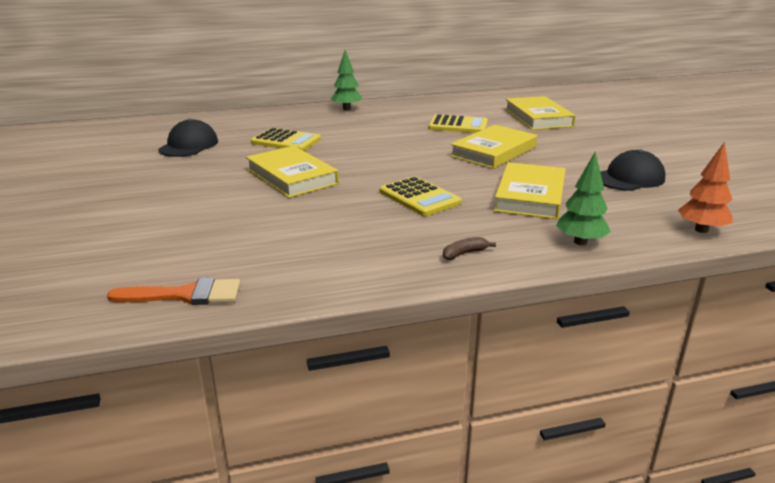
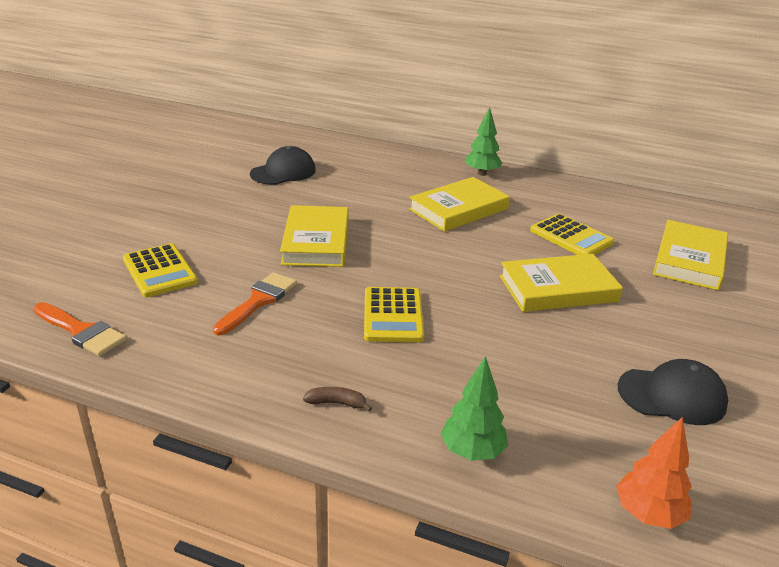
camera: 35 degrees right, 5 degrees up
(286, 141) = (368, 196): yellow calculator -> yellow calculator (160, 271)
(308, 223) = (258, 301): none -> orange brush
(530, 196) = (509, 366): yellow book -> yellow book (459, 209)

